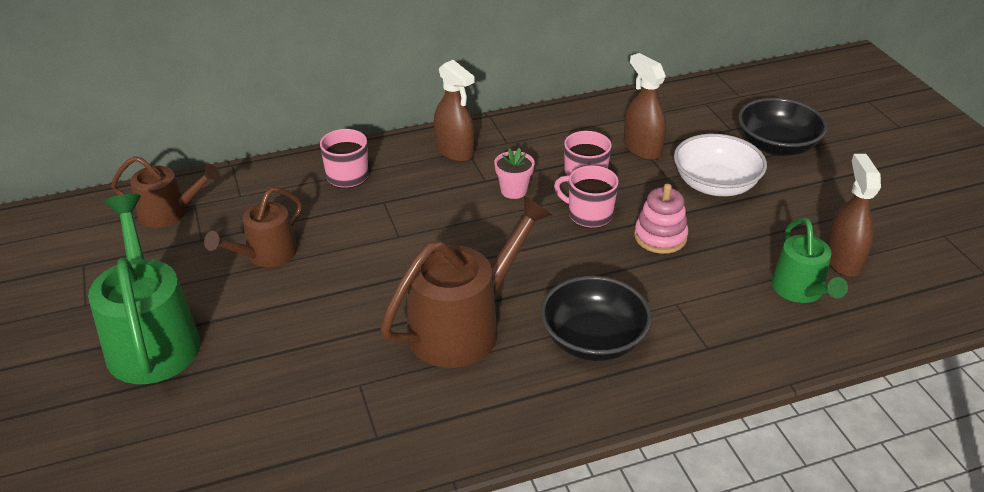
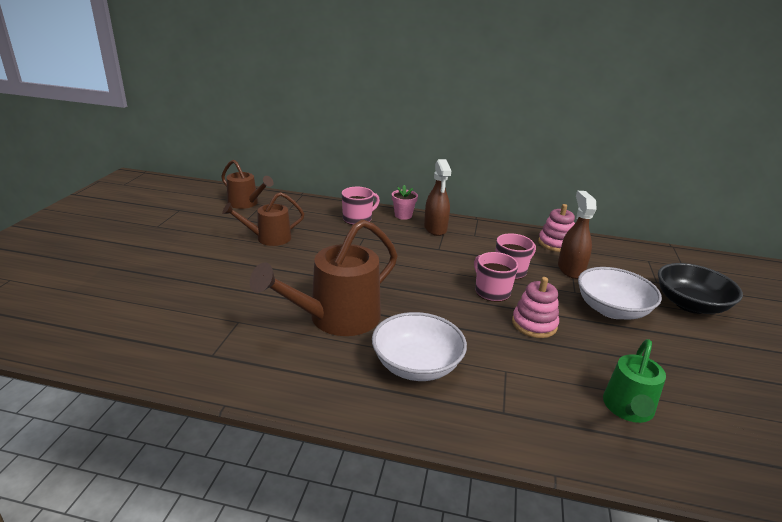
camera: 30 degrees right, 10 degrees down
(152, 339) = (165, 252): green watering can -> none
(463, 326) = (336, 318): brown watering can -> brown watering can turned 150 degrees clockwise
(513, 190) = (452, 260): pink flower pot -> pink flower pot (403, 215)
(593, 339) = (416, 365): black bowl -> white bowl
(601, 118) = (555, 243): none -> pink stacking toy
(842, 260) = (691, 404): brown spray bottle -> none

